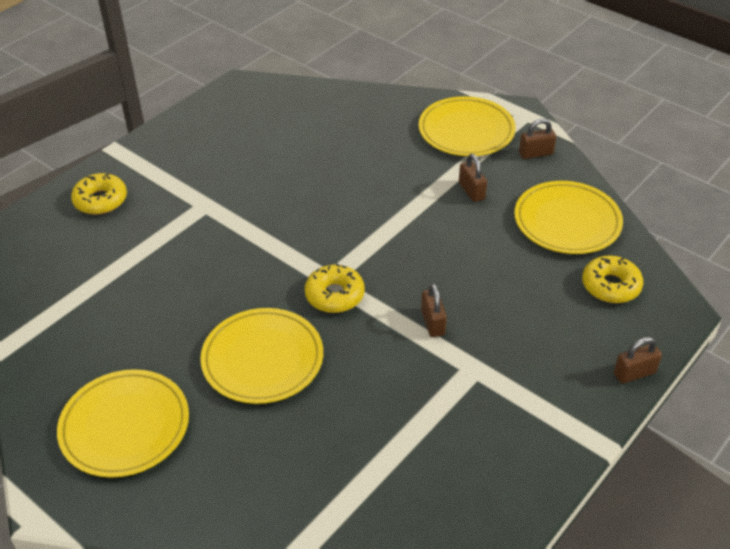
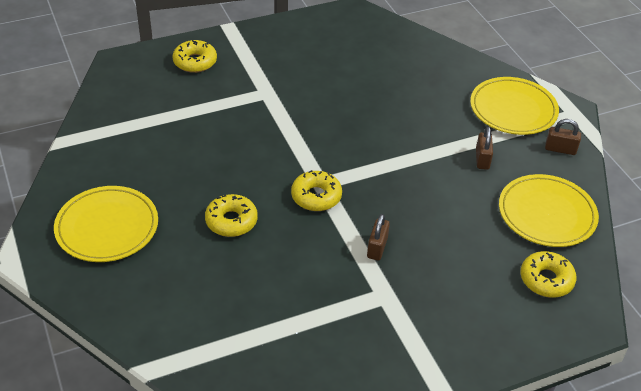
camera: 25 degrees right, 0 degrees up
(262, 359) = (231, 221): yellow plate -> yellow donut
(634, 373) = (514, 356): brown padlock -> none

